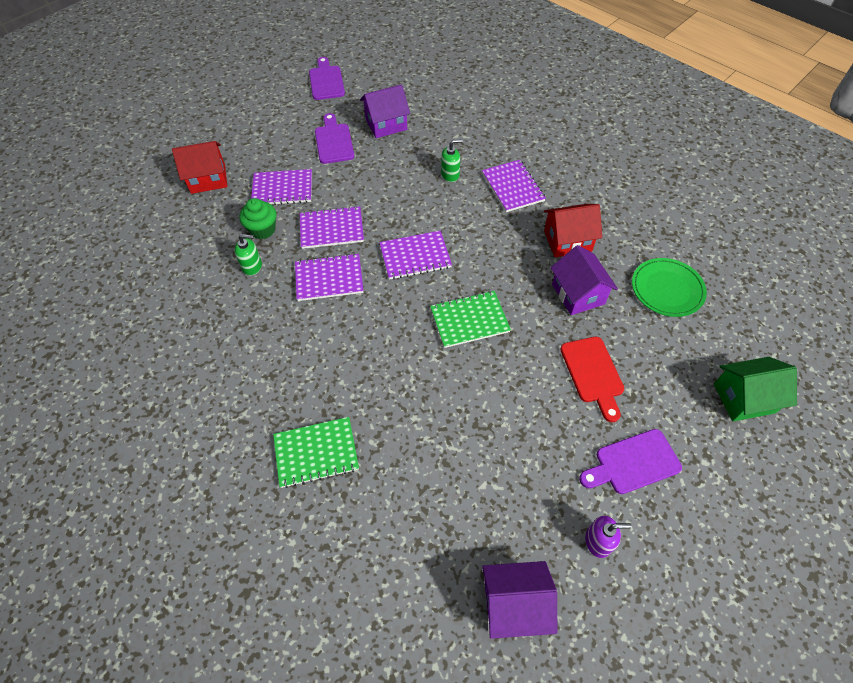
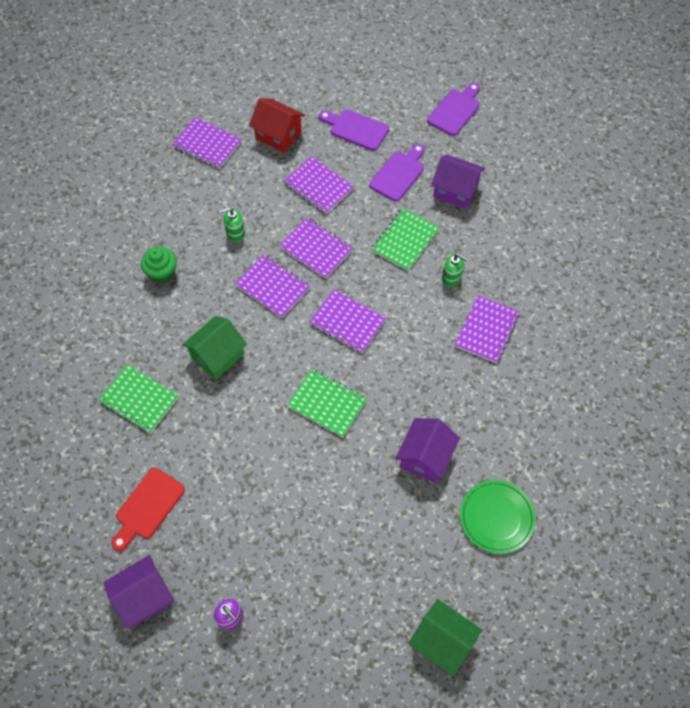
camera: 45 degrees right, 5 degrees up
(152, 225) = (207, 144): none -> purple notebook
(252, 266) = (235, 233): green soap dispenser -> green soap dispenser turned 120 degrees clockwise
(263, 230) = (271, 209): green cupcake -> green cupcake (162, 273)
(344, 361) = (217, 356): none -> green house
(390, 176) = (405, 240): none -> green notebook
(514, 604) = (144, 597): purple house -> purple house turned 75 degrees counterclockwise
(567, 241) = (472, 411): red house -> none
(593, 373) = (361, 520): red cutting board -> red cutting board (148, 507)
(633, 463) = (311, 599): purple cutting board -> purple cutting board (356, 129)

